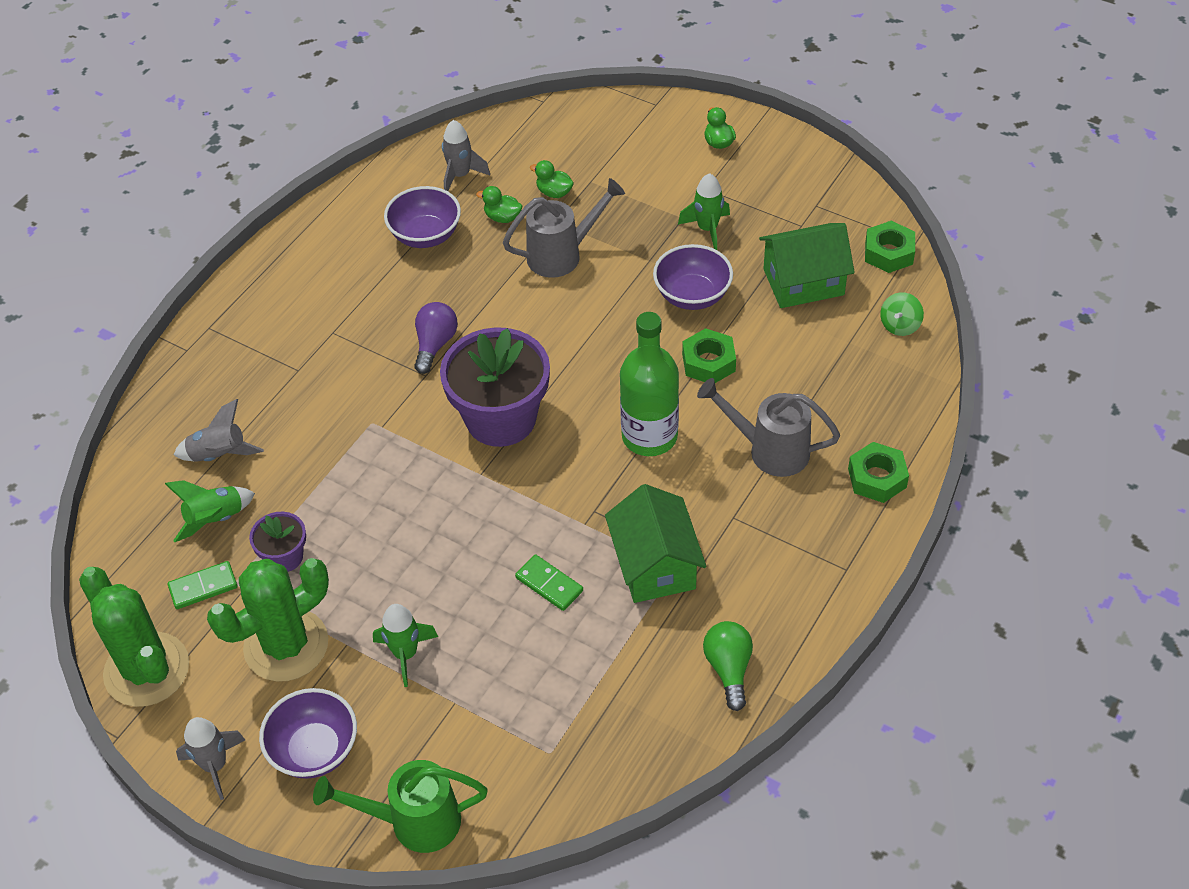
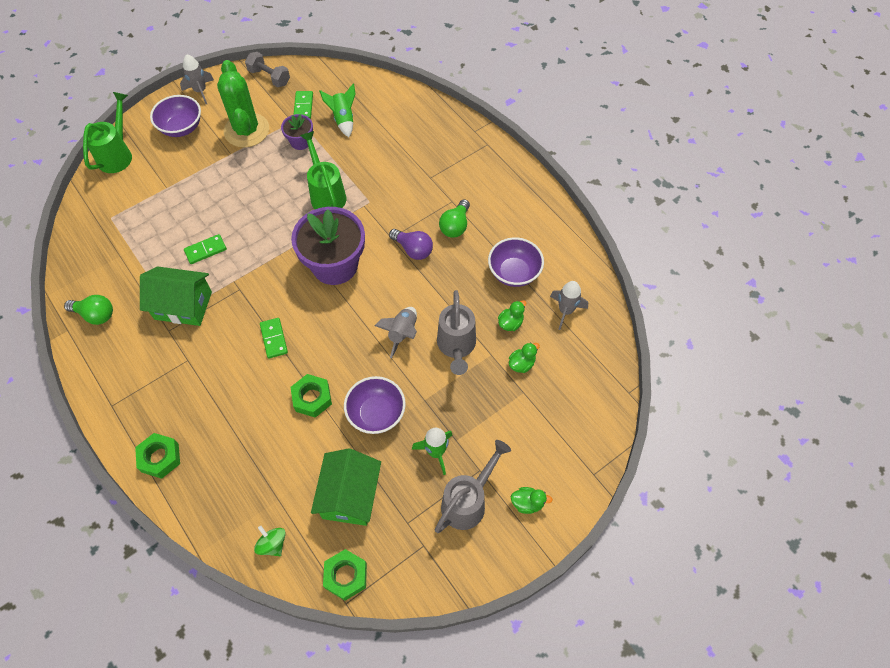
camera: 110 degrees right, 10 degrees up
(147, 670) = (269, 77): green cactus -> grey dumbbell
(219, 455) = (386, 129): grey rocket -> grey rocket (402, 333)
(375, 314) = (455, 226): none -> green light bulb
(379, 479) = (326, 194): none -> green watering can
(405, 654) = (208, 176): green rocket -> none
(649, 436) = (274, 339): green bottle -> green domino
(770, 450) = (221, 403): grey watering can -> grey watering can (467, 502)

